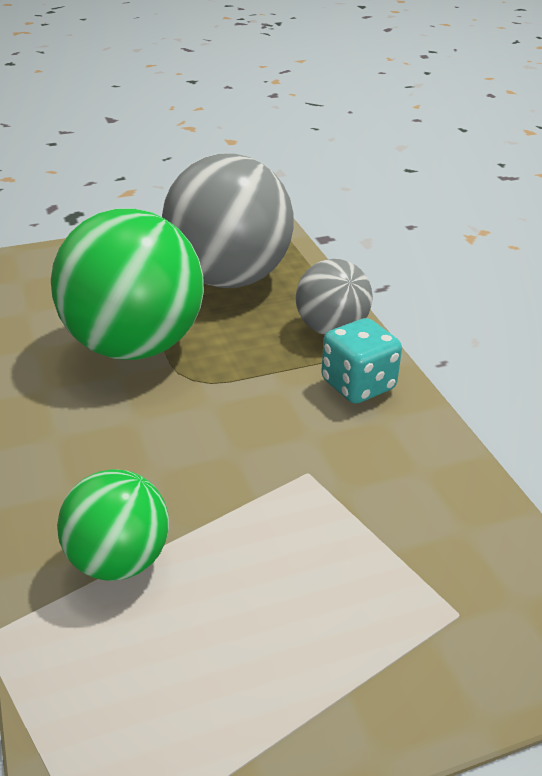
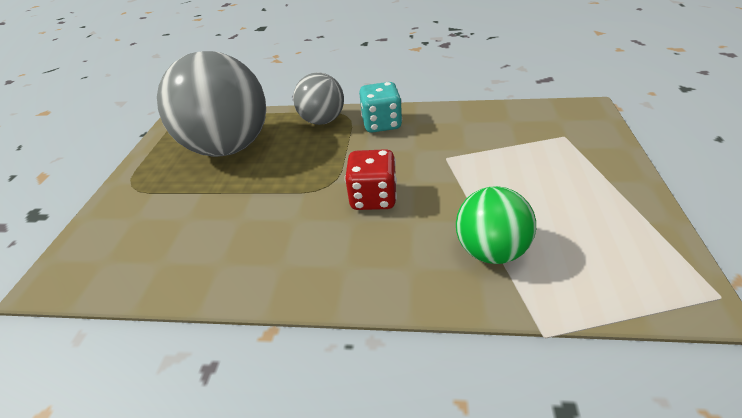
camera: 60 degrees left, 5 degrees up
(135, 346) = (268, 205): green ball -> none
(183, 425) = (373, 198): none -> red dice

